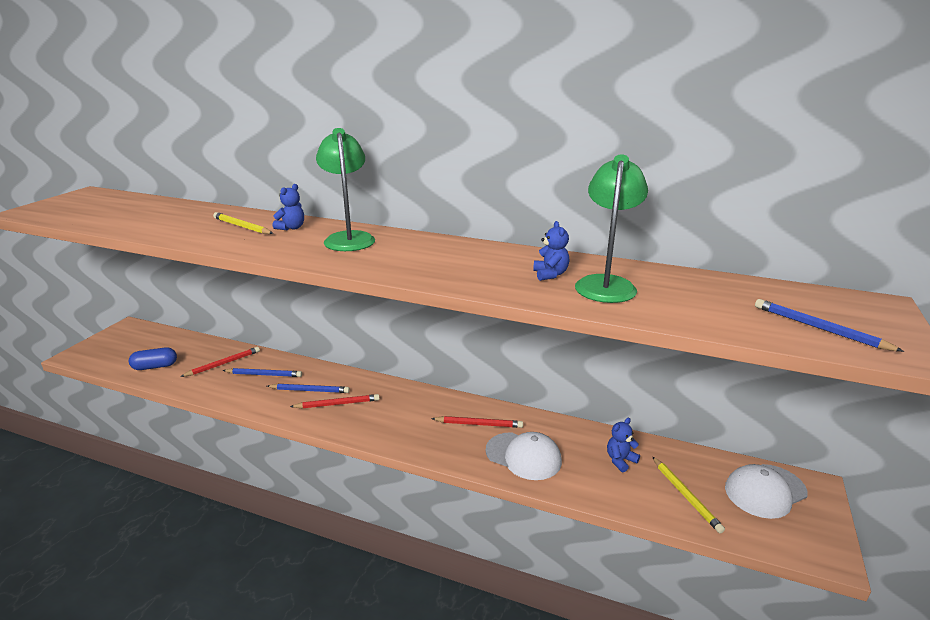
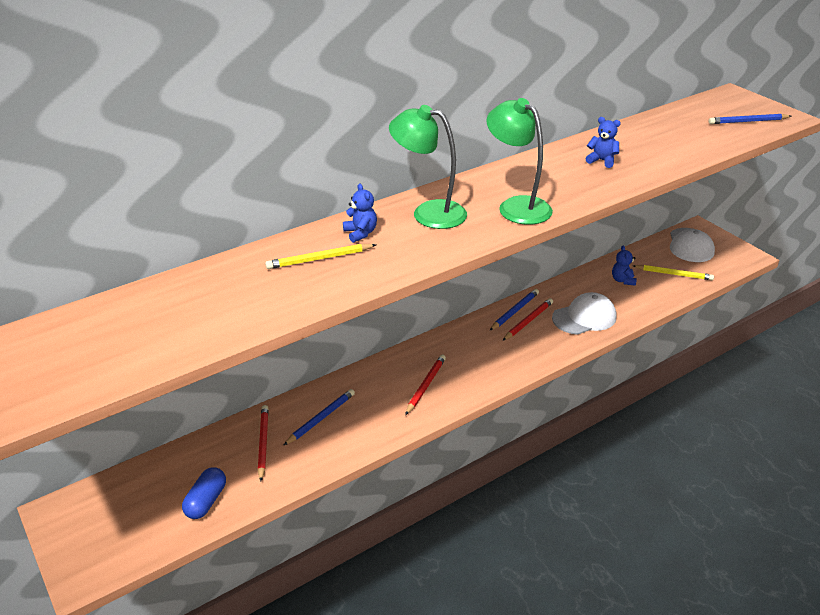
camera: 55 degrees left, 10 degrees up
(310, 390) = (384, 395): blue pencil -> blue pencil (514, 311)
(606, 284) = (636, 149): green lamp -> green lamp (516, 206)

